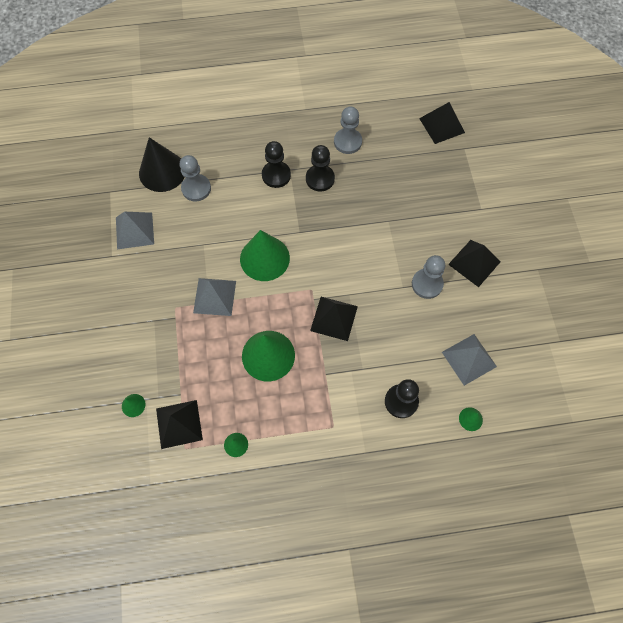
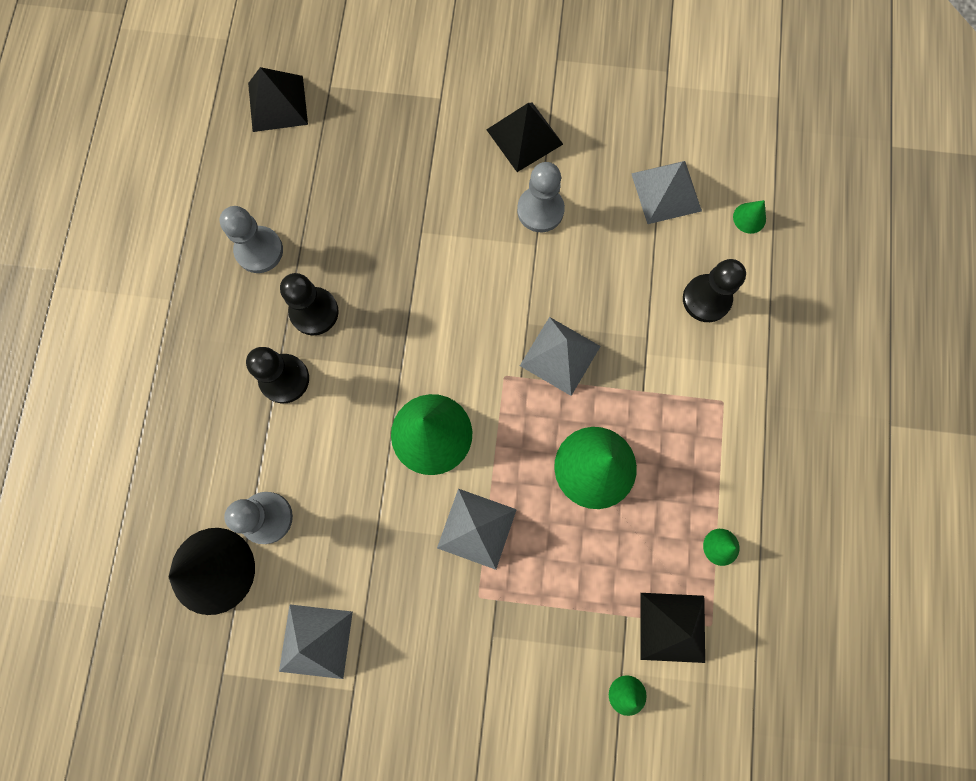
camera: 75 degrees left, 10 degrees up
(334, 318) = (560, 355): black pyramid -> grey pyramid

